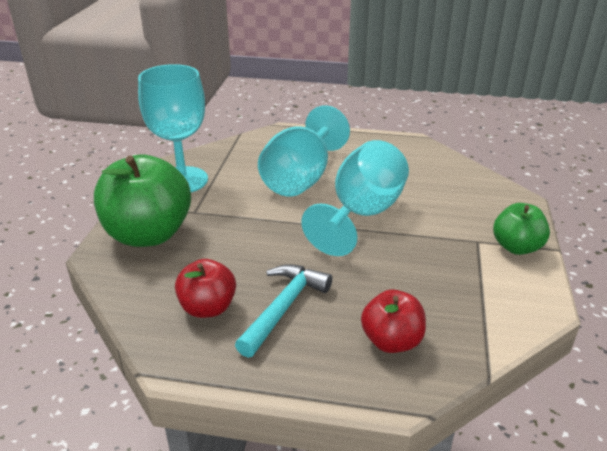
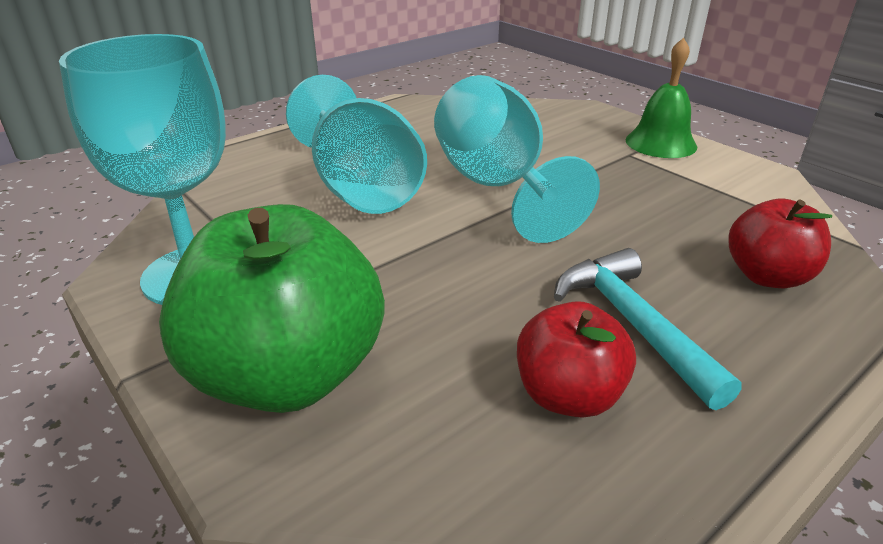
camera: 50 degrees left, 0 degrees up
(516, 247) = (661, 143): green apple -> green bell

